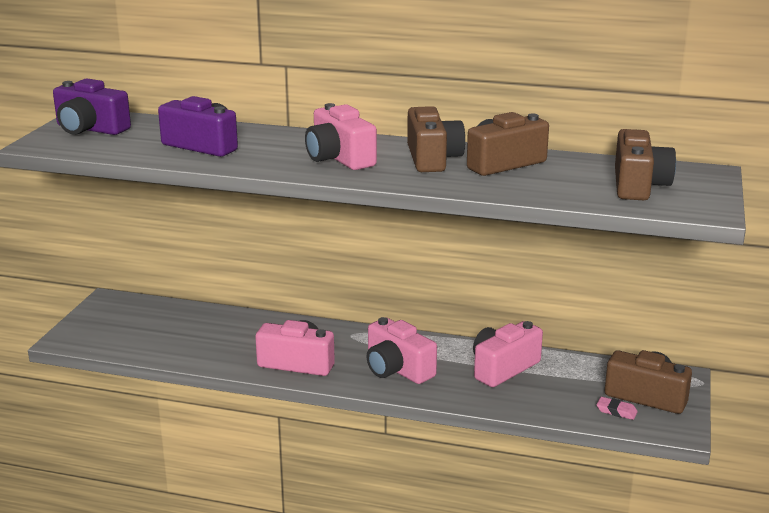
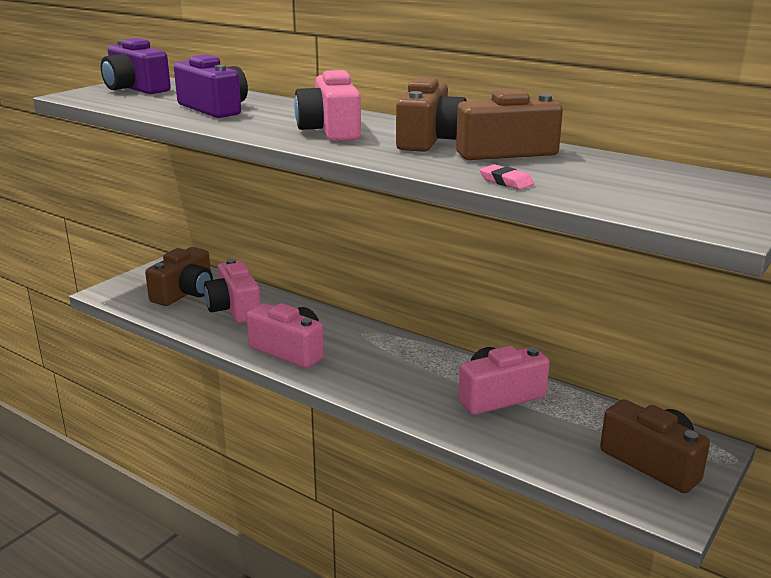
camera: 20 degrees right, 0 degrees up
(397, 369) = (384, 375): pink camera -> pink camera (234, 308)
(616, 411) = (604, 472): pink eraser -> pink eraser (506, 181)
(638, 185) = (652, 189): brown camera -> brown camera (185, 293)

